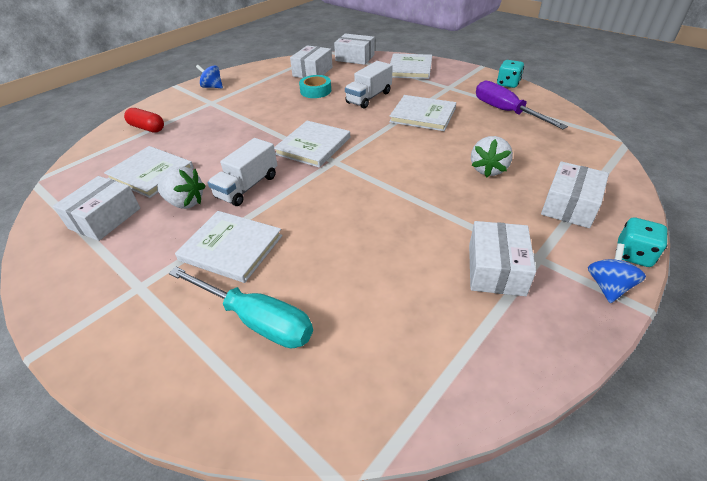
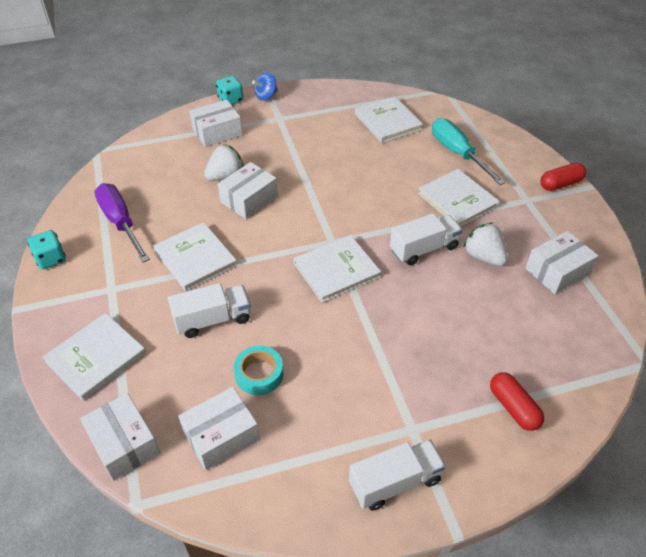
camera: 150 degrees left, 5 degrees up
(84, 336) = (560, 184): none -> red capsule
(151, 173) = (513, 311): white book -> white book (388, 121)
(212, 87) = (395, 482): blue spinning top -> white truck
(496, 269) = (308, 123): white box -> white box (249, 199)
(505, 111) = (120, 222): purple screwdriver -> purple screwdriver turned 150 degrees clockwise

